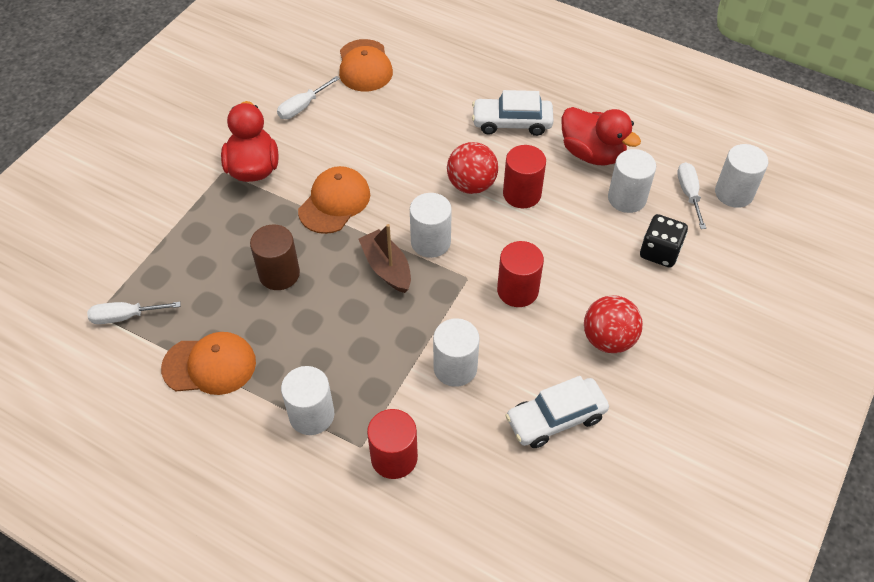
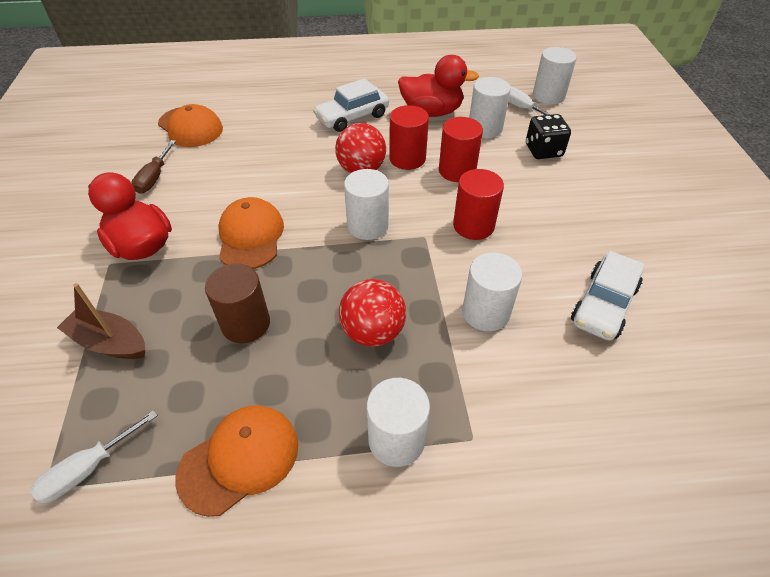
camera: 35 degrees left, 5 degrees down
(302, 107) = (154, 177): white screwdriver -> brown screwdriver
(387, 268) = (348, 264): brown boat -> brown boat (110, 342)
(394, 457) = (513, 427): red cylinder -> red cylinder (457, 171)
(608, 339) = (575, 224): red ball -> red ball (373, 332)

